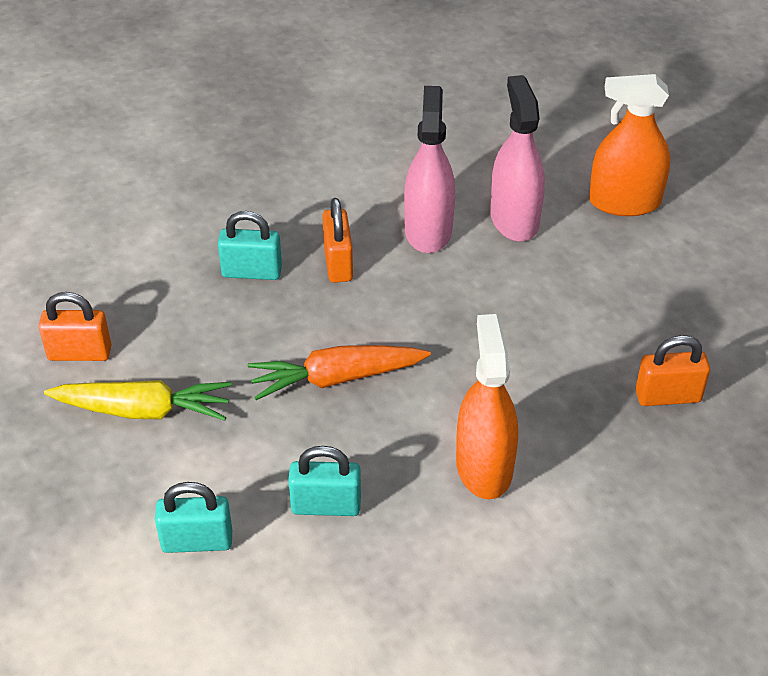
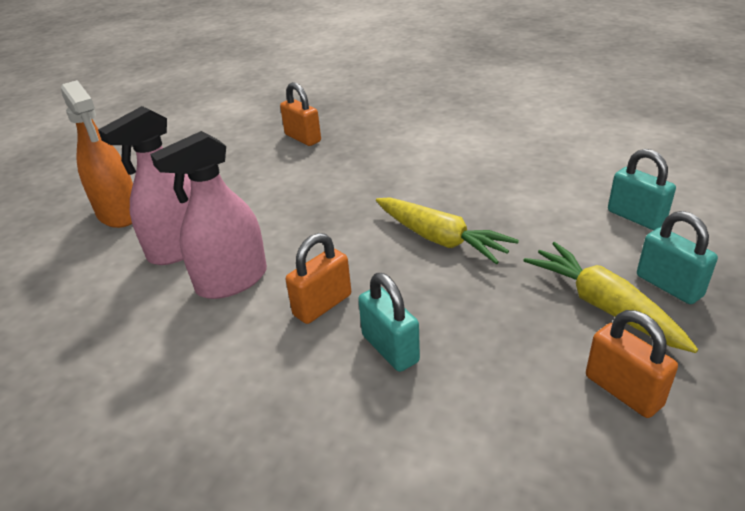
camera: 125 degrees left, 10 degrees down
(326, 506) = (535, 191): turquoise padlock -> turquoise padlock (669, 286)
(336, 378) = (440, 239): orange carrot -> yellow carrot
(484, 467) = (429, 162): orange spray bottle -> none

